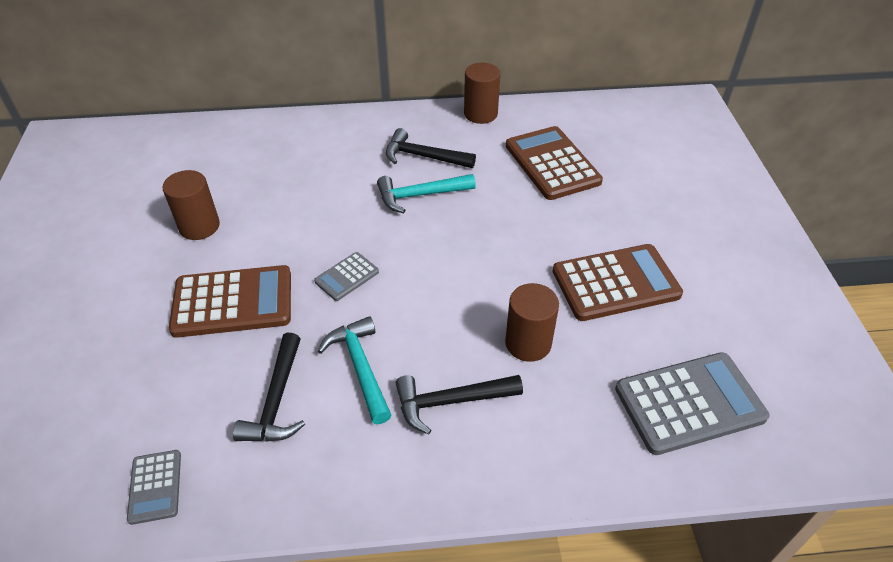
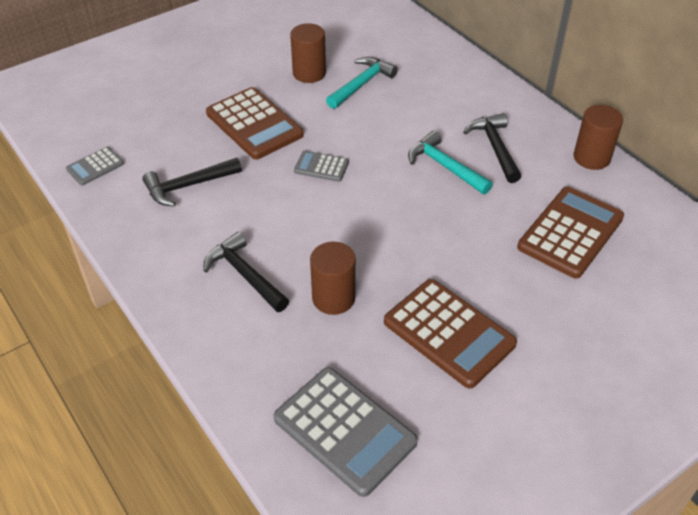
camera: 60 degrees right, 0 degrees up
(360, 368) = (242, 213): turquoise hammer -> turquoise hammer (361, 84)

